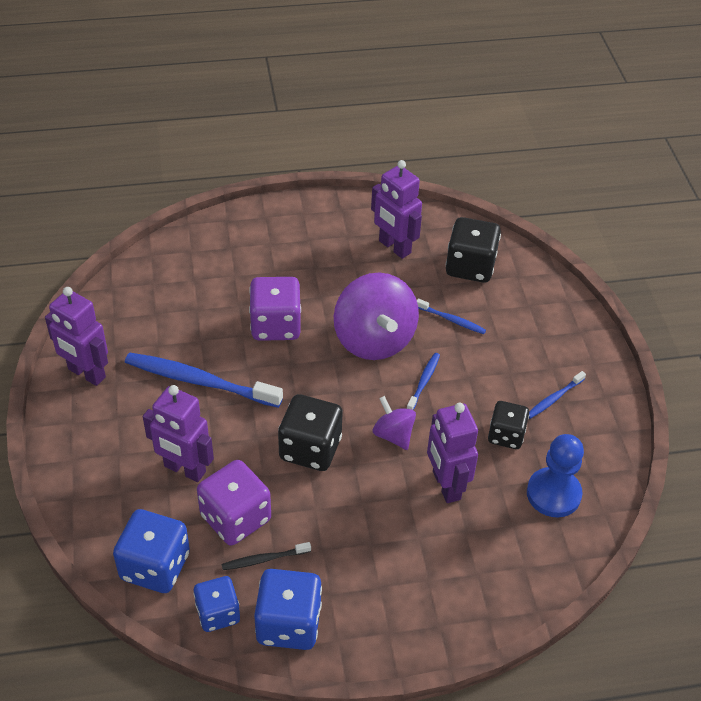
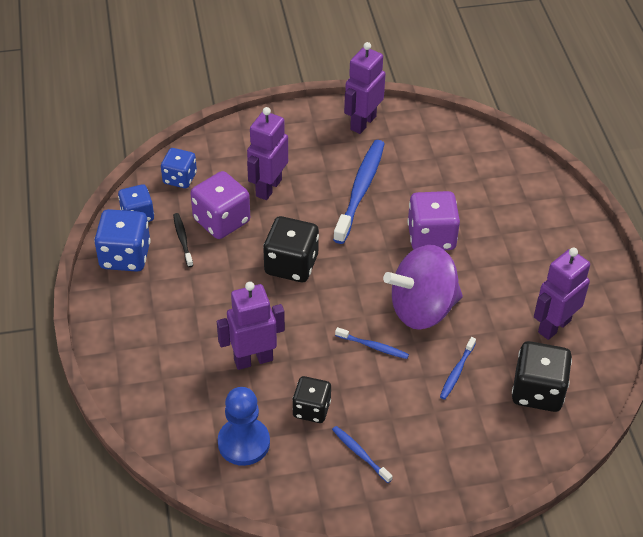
camera: 90 degrees right, 0 degrees up
(155, 566) = (180, 178): blue dice -> blue dice, size x0.65
(393, 435) = (308, 322): purple spinning top -> none

